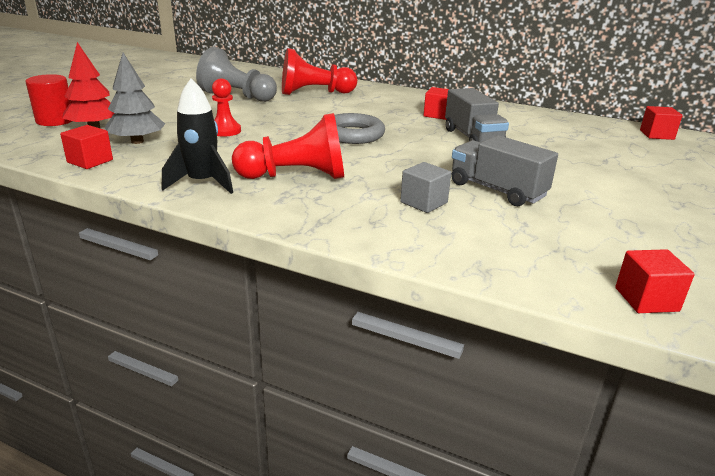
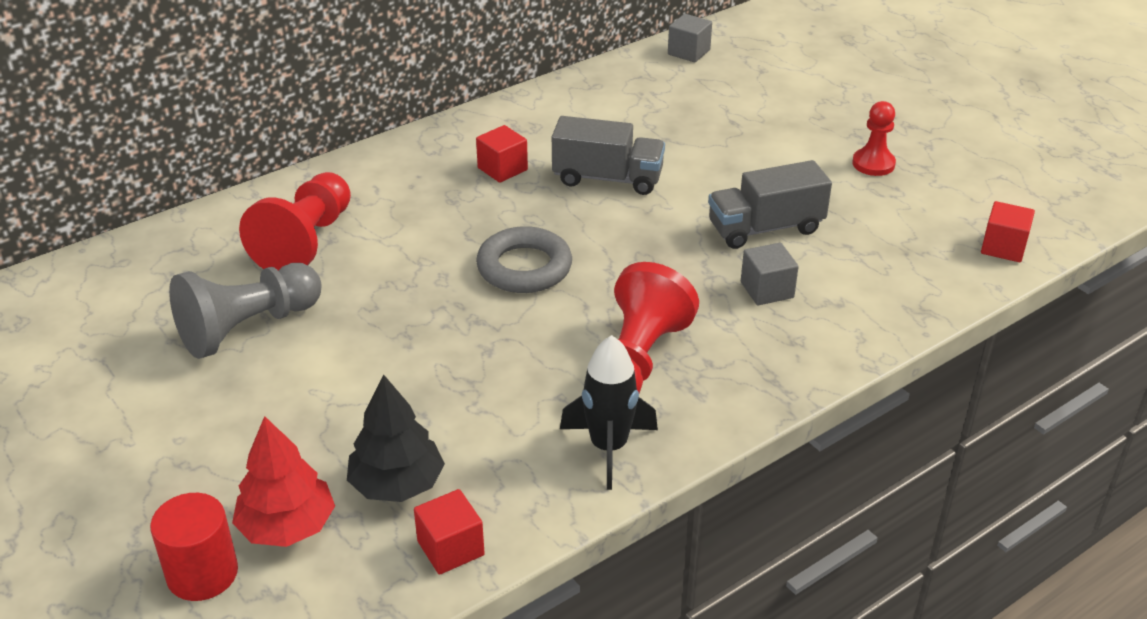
camera: 60 degrees left, 10 degrees up
(137, 141) = (397, 484): grey tree -> black tree
(225, 131) = (417, 382): red pawn -> red pawn (873, 164)
(656, 135) = (689, 52): red cube -> grey cube

